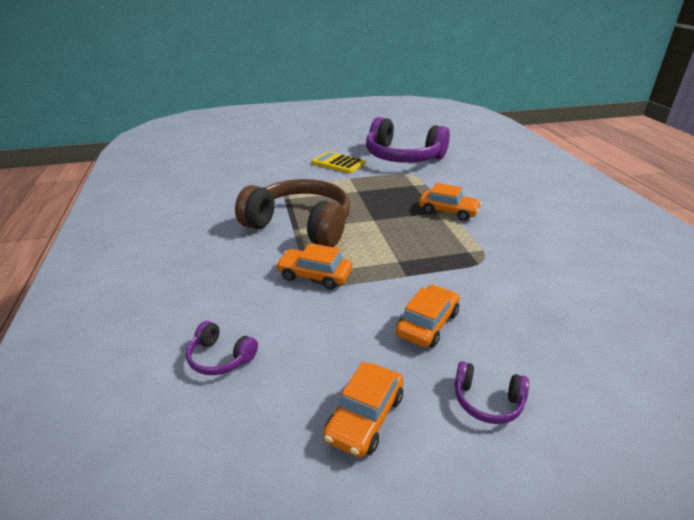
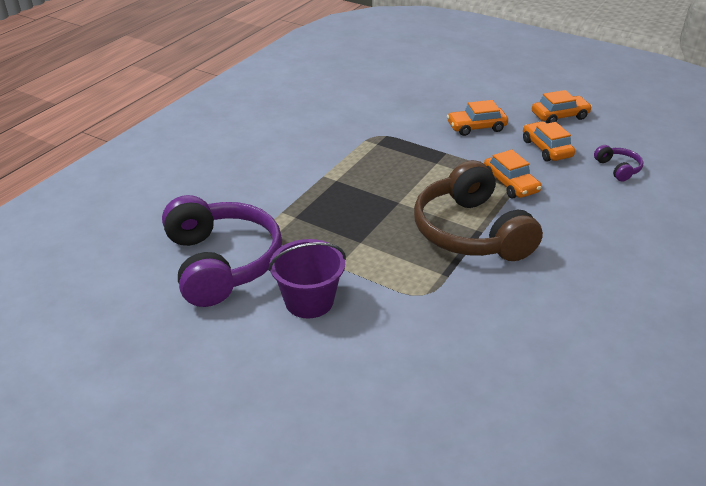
camera: 135 degrees left, 5 degrees up
(338, 163) = (309, 301): yellow calculator -> purple bucket
(448, 211) = (325, 175): orange car -> orange car (546, 148)
(487, 401) = (496, 96): purple headphones -> none

